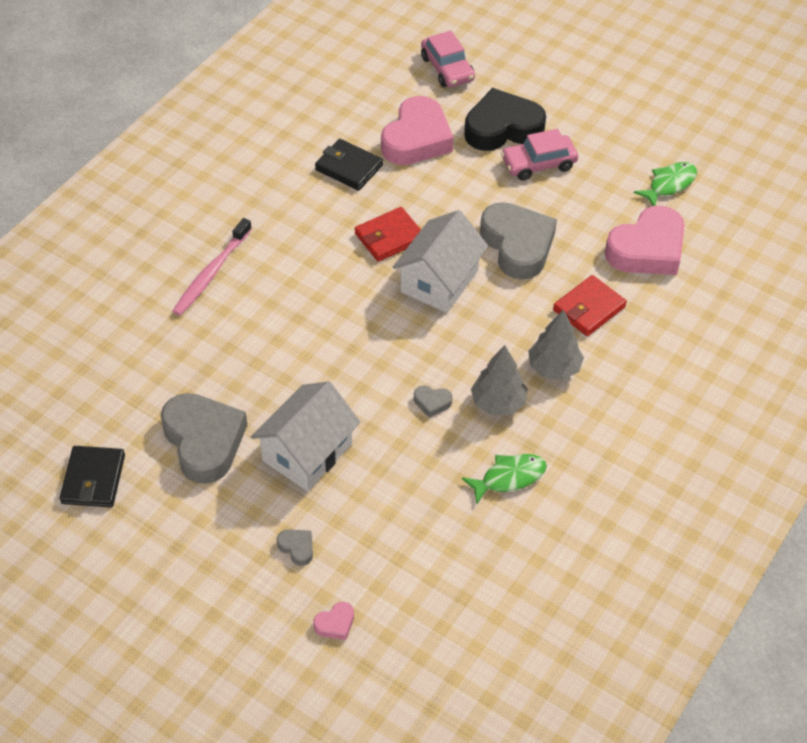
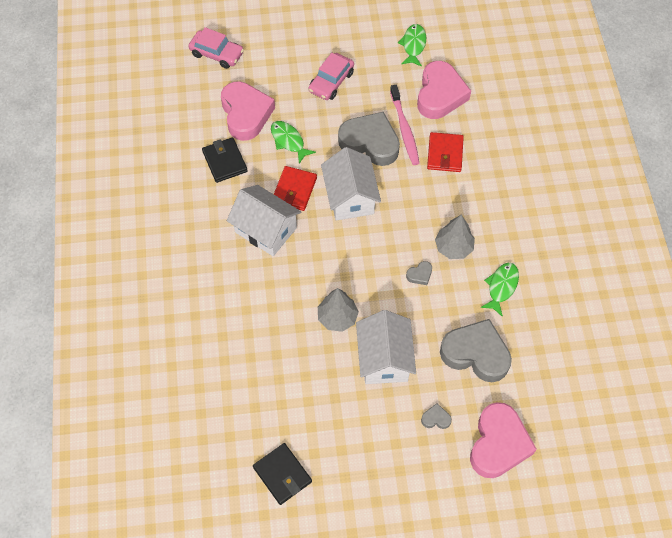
camera: 40 degrees left, 10 degrees up
(204, 441) = (321, 399): grey heart -> grey heart (476, 354)
(211, 273) = (214, 292): pink toothbrush -> pink toothbrush (404, 129)
(321, 253) = (266, 230): none -> white house
(335, 623) = (498, 444): pink heart -> pink heart, size x2.45
(349, 167) = (225, 161): black wallet -> black wallet turned 75 degrees clockwise
(433, 190) = (289, 141): none -> green fish
(502, 128) = (288, 72): black heart -> none
(553, 368) = (461, 204): grey tree -> grey tree (337, 317)

